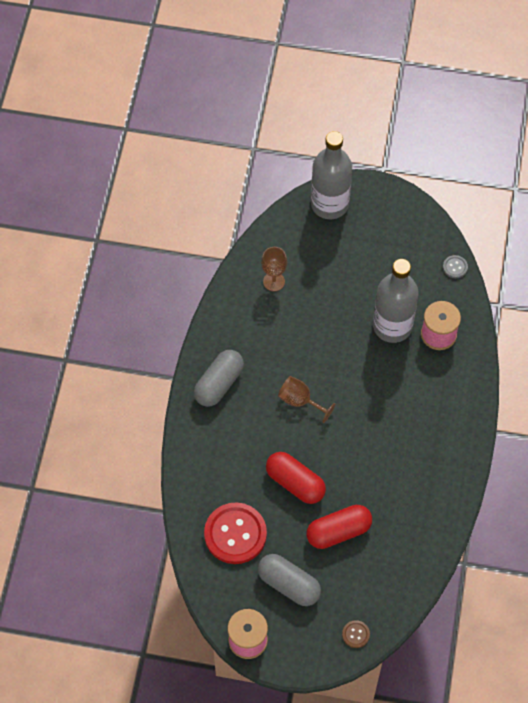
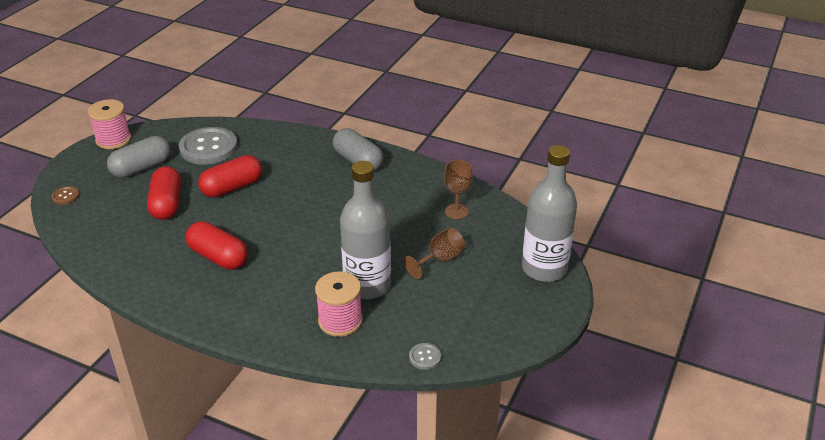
camera: 105 degrees right, 25 degrees down
(235, 534) = (208, 148): red button -> grey button
(300, 401) = (313, 205): brown goblet -> brown goblet (440, 260)
(396, 453) = (218, 257): none -> red capsule

